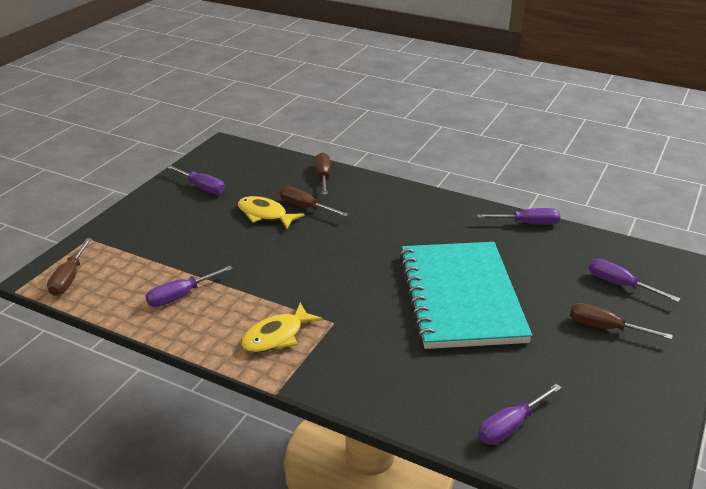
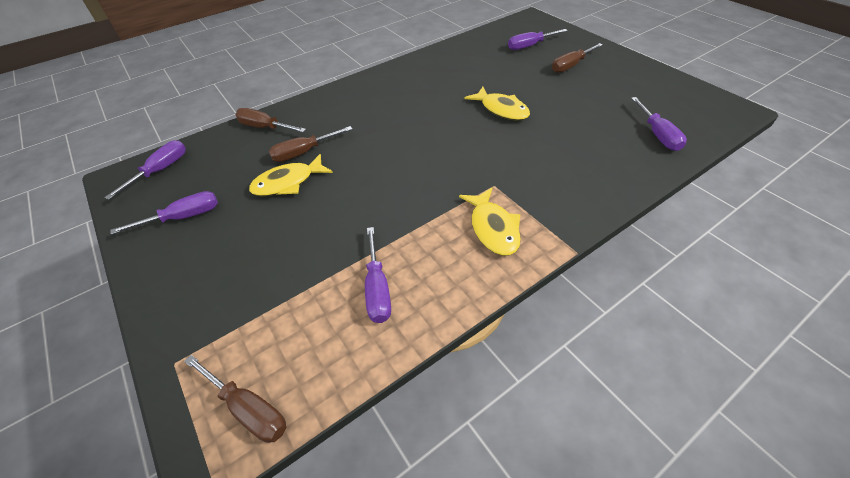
camera: 60 degrees left, 15 degrees up
(460, 297) = (501, 109): turquoise notebook -> yellow fish
(527, 223) = (435, 54): purple screwdriver -> purple screwdriver (160, 170)

